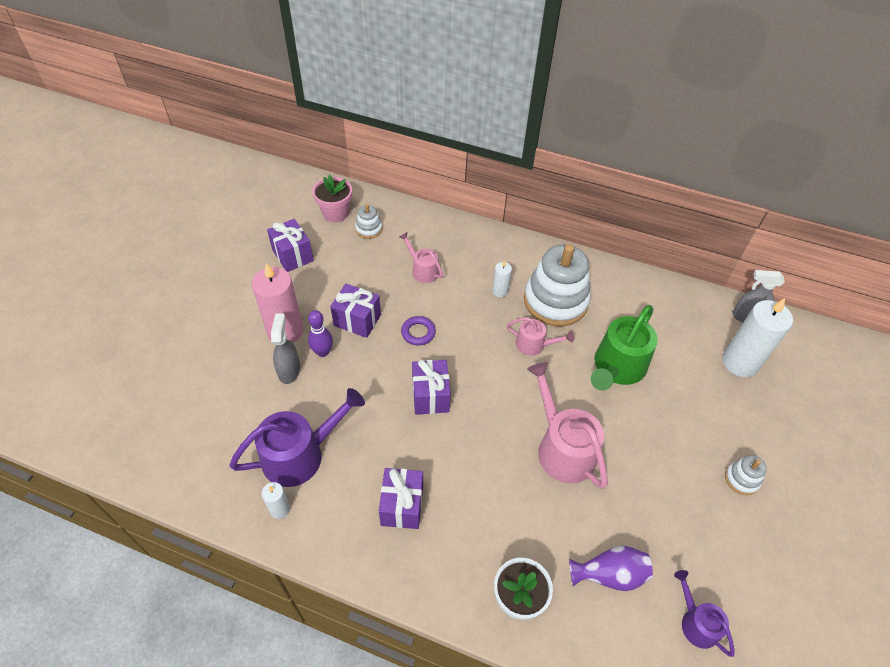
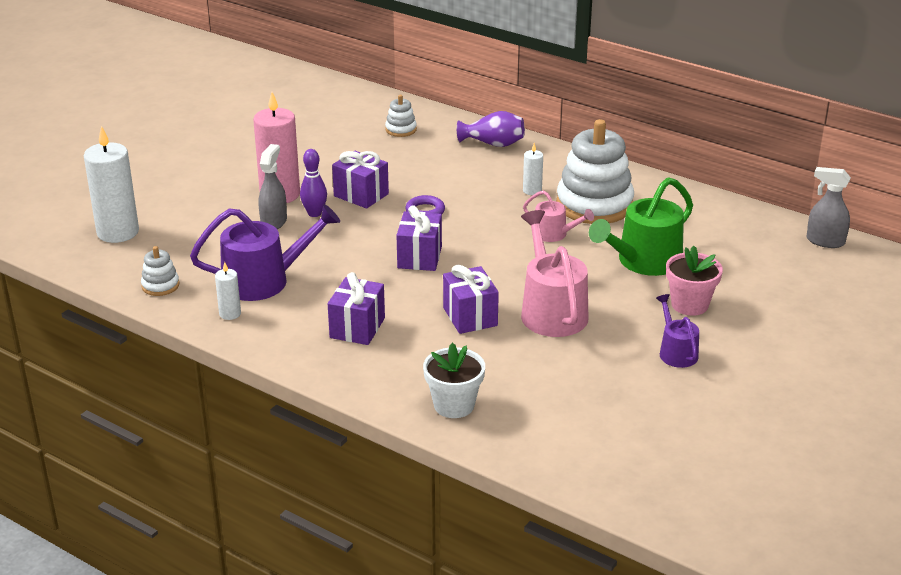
camera: 15 degrees right, 20 degrees down
(292, 255) = (308, 141): purple gift -> purple gift (470, 317)
(335, 213) = (368, 114): pink flower pot -> pink flower pot (689, 305)
(423, 270) = (450, 166): pink watering can -> none
(609, 574) = (562, 403): purple vase -> purple vase (493, 144)
(696, 623) = (644, 448): purple watering can -> purple watering can (676, 352)
(740, 362) = (796, 275): white candle -> white candle (118, 232)
(741, 479) = (751, 358): white stacking toy -> white stacking toy (160, 285)

